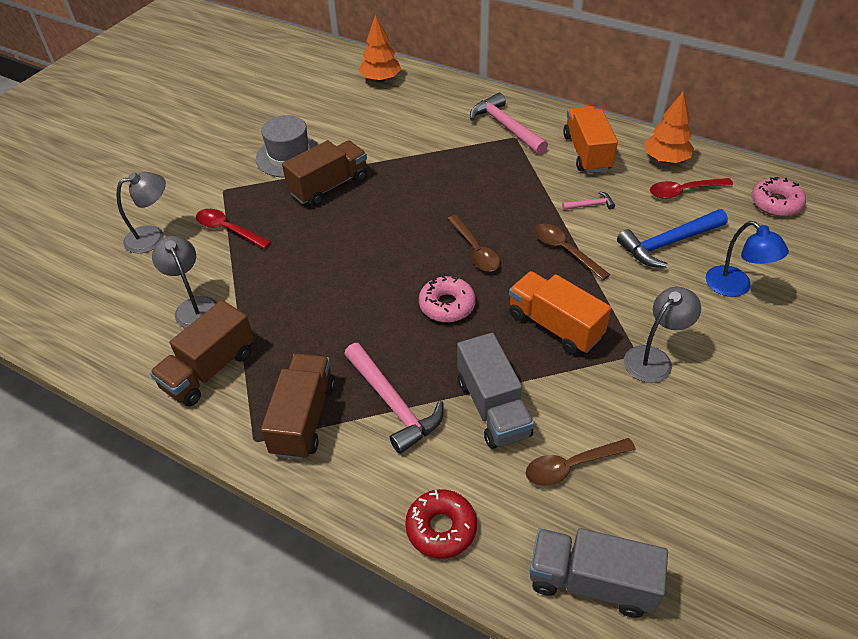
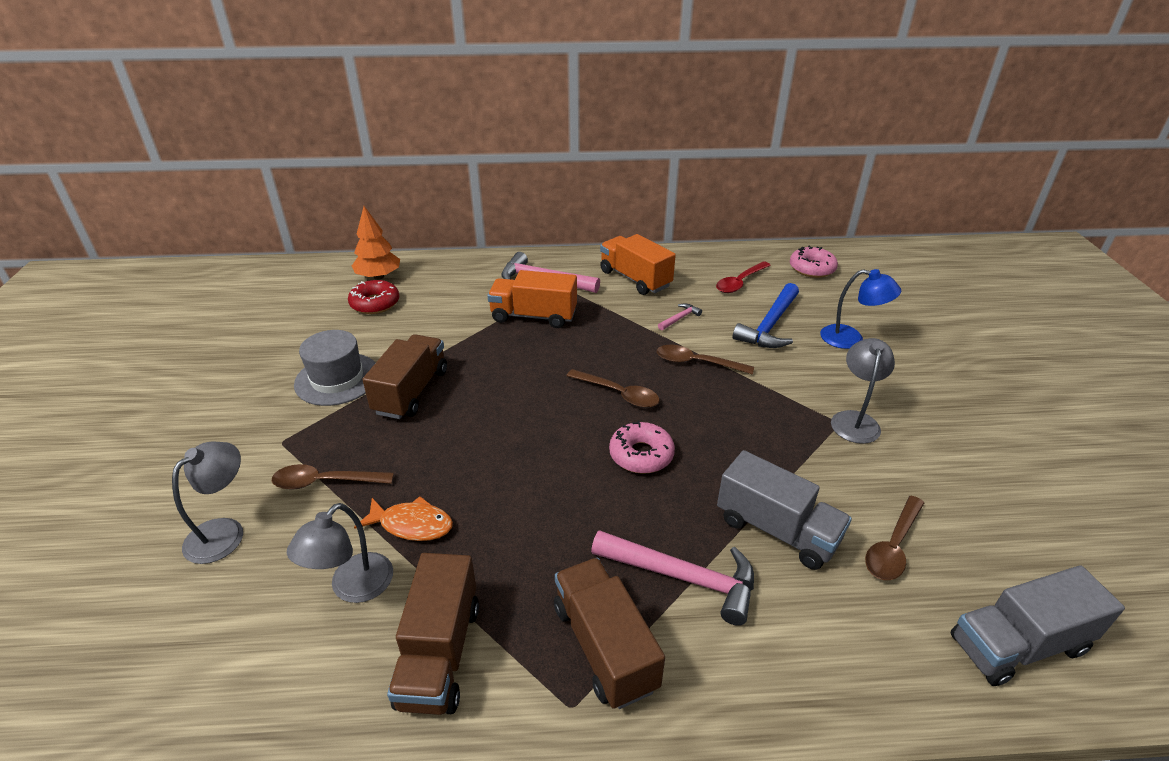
camera: 35 degrees left, 10 degrees down
(194, 306) = (353, 588): grey lamp -> grey lamp turned 90 degrees counterclockwise
(228, 230) = (325, 482): red spoon -> brown spoon
(256, 282) = (412, 525): none -> orange fish
(441, 528) = (852, 679): red donut -> red donut (375, 303)
(554, 326) = (752, 429): orange truck -> orange truck (533, 316)
(665, 159) = (702, 263): orange tree -> none

